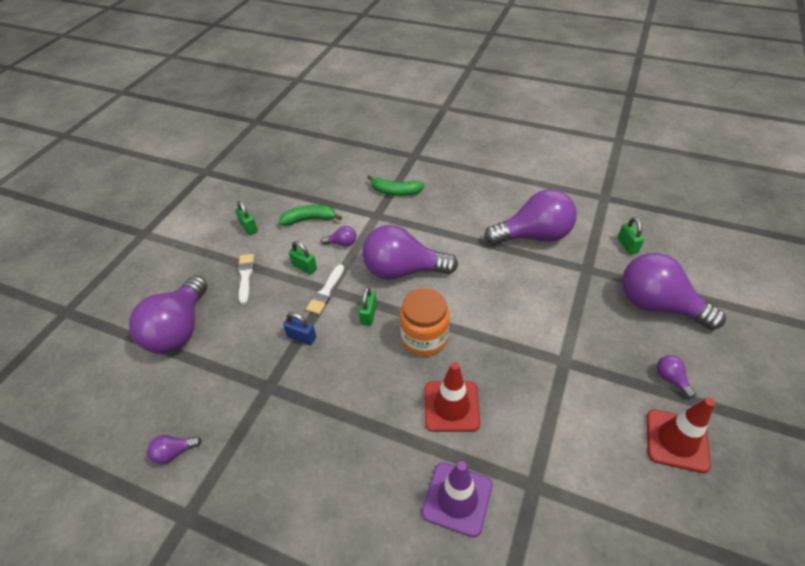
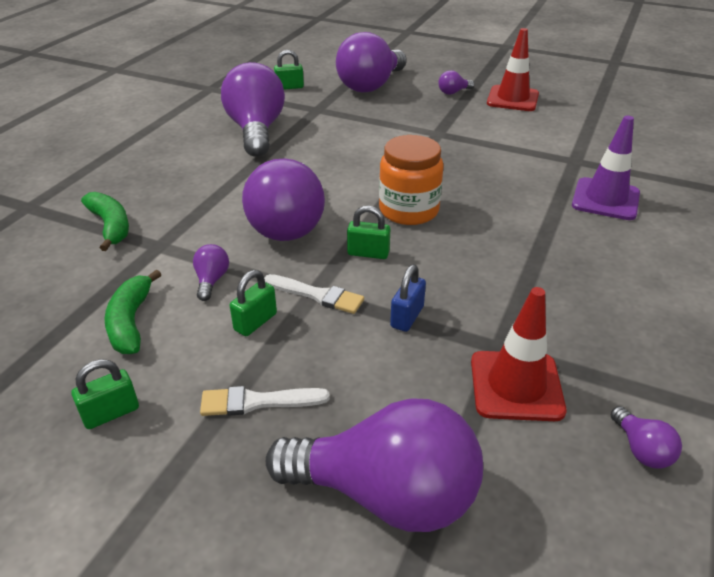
camera: 90 degrees left, 10 degrees down
(395, 191) = (111, 226): green banana -> green banana turned 45 degrees counterclockwise
(451, 406) = (502, 197): red traffic cone -> red traffic cone (516, 386)

